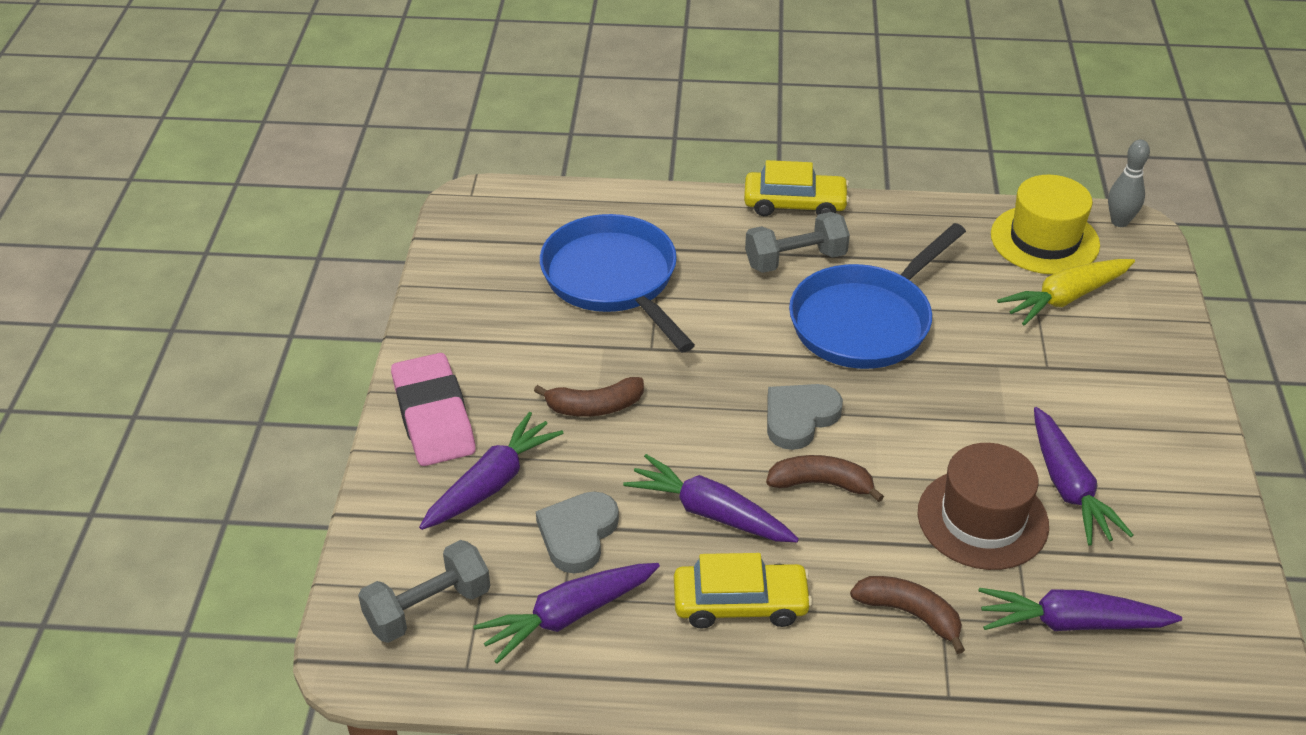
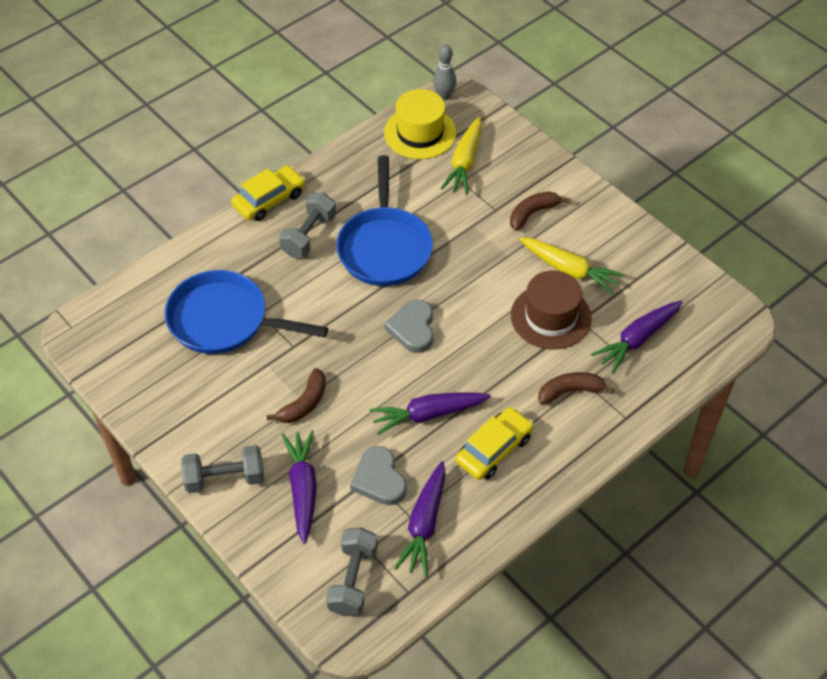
camera: 45 degrees left, 10 degrees up
(433, 417) = (225, 478): pink eraser -> grey dumbbell
(821, 484) = (462, 356): brown banana -> brown banana (532, 213)
(1068, 487) = (569, 270): purple carrot -> yellow carrot

